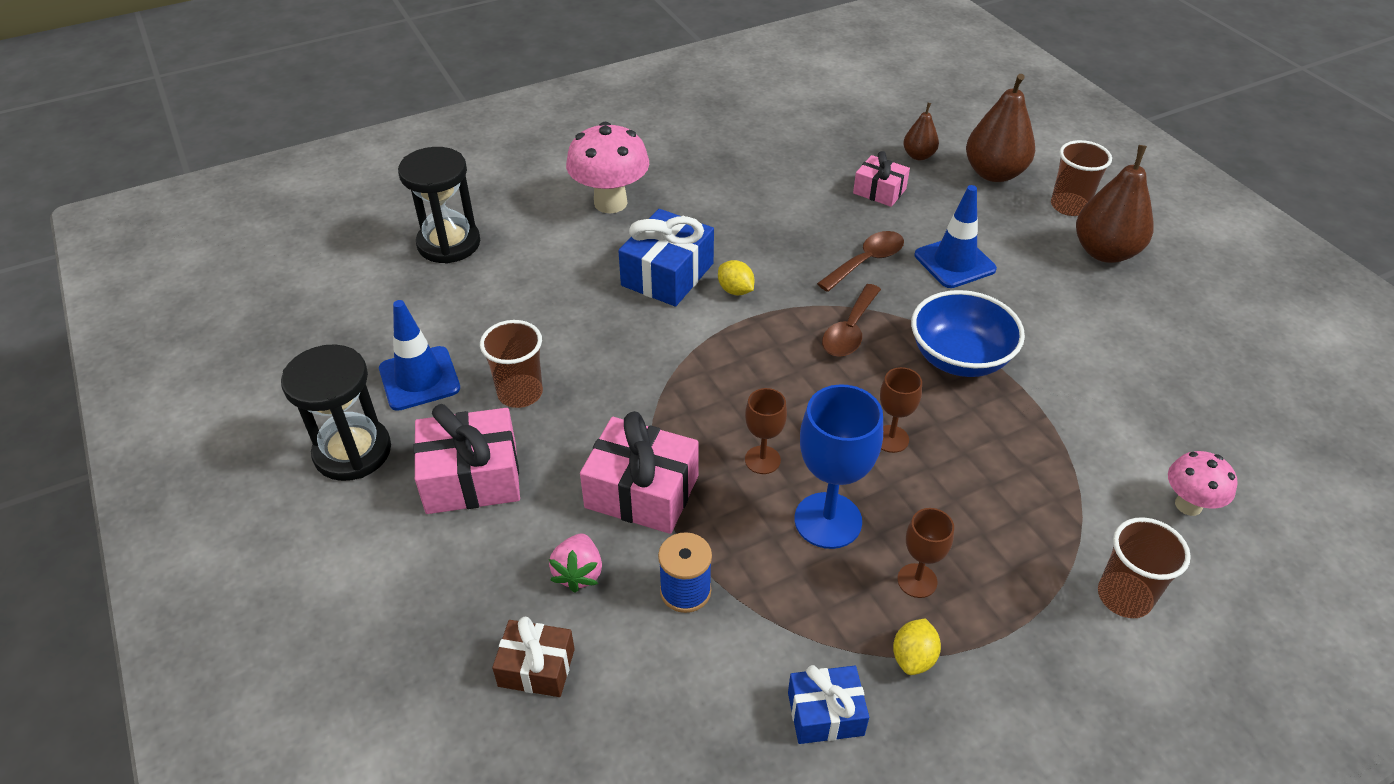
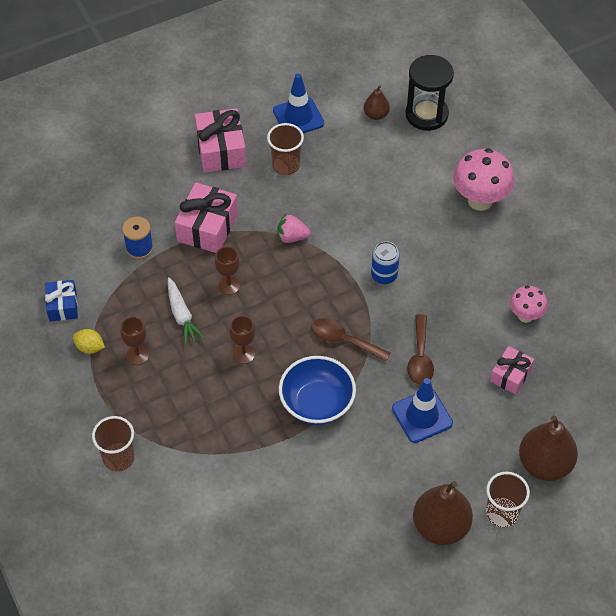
camera: 90 degrees right, 10 degrees up
(352, 451) = (242, 96): black hourglass -> none
(536, 667) = (100, 188): brown gift -> none
(578, 573) = (154, 202): pink strawberry -> pink strawberry (292, 237)
(667, 274) = (399, 236): blue gift -> none
(735, 290) = (384, 275): yellow lemon -> blue can
(828, 520) = (182, 316): blue goblet -> white carrot
(866, 261) = (420, 358): brown spoon -> brown spoon turned 45 degrees clockwise
(918, 156) = (565, 410): brown pear -> brown pear (376, 115)
(1188, 505) = (183, 512): pink mushroom -> pink mushroom (525, 316)

